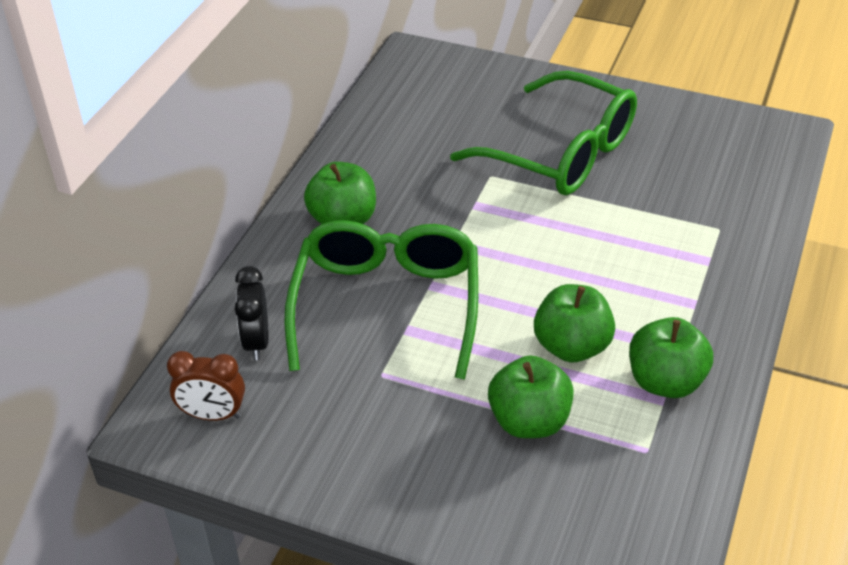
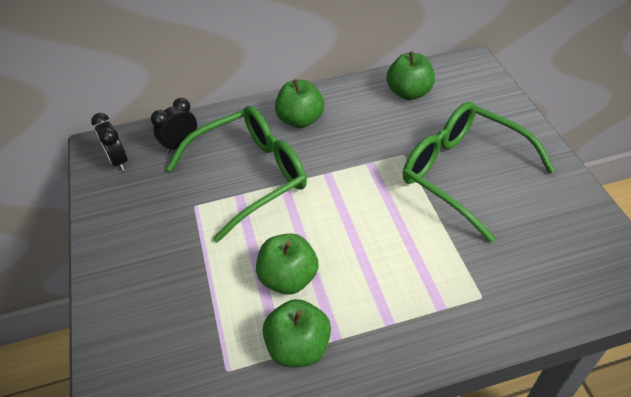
camera: 55 degrees right, 5 degrees up
(213, 415) = (118, 161): brown clock -> black clock
(529, 421) = (208, 293): green apple -> green apple (409, 92)
(561, 153) = (462, 173): green glasses -> green glasses turned 135 degrees clockwise

